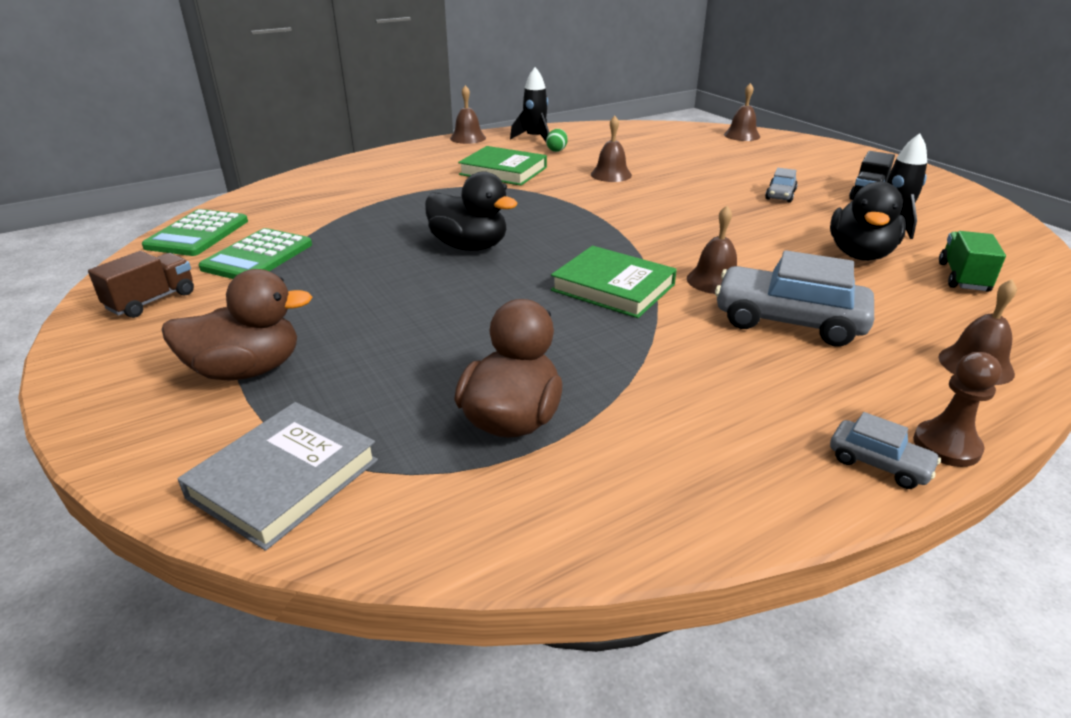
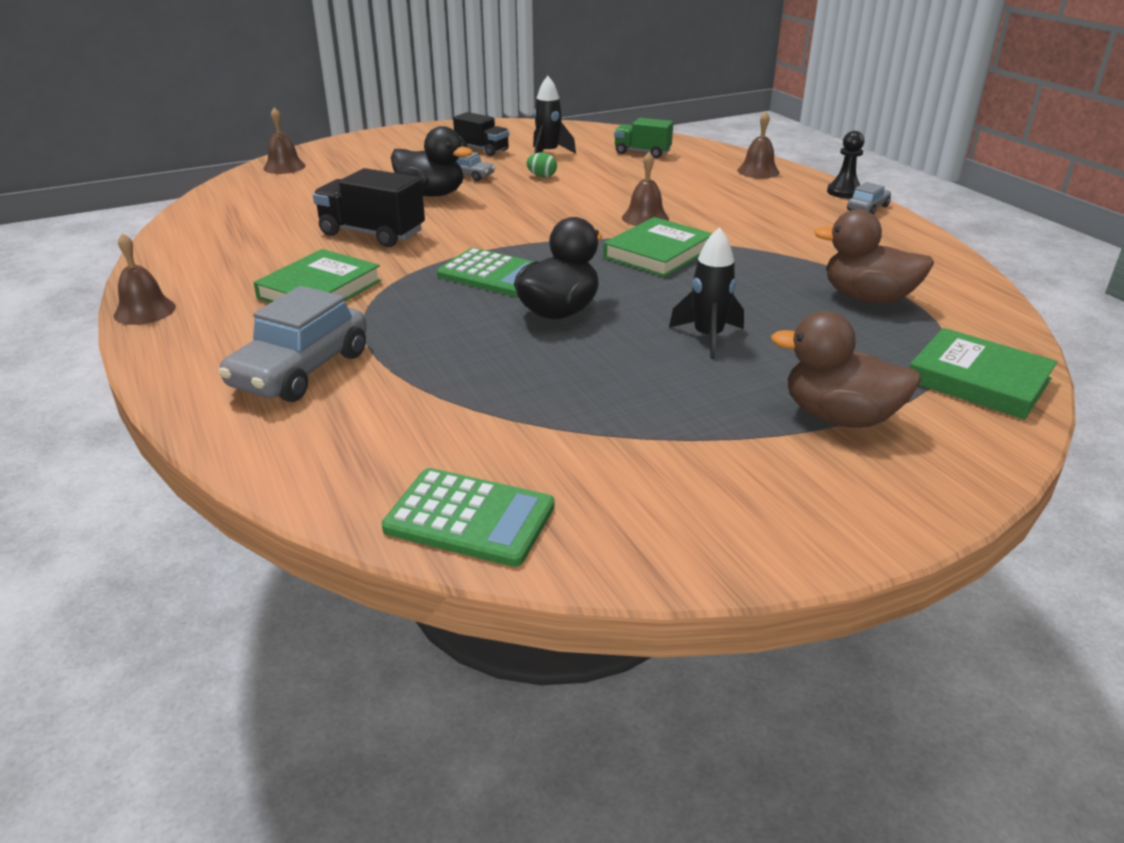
camera: 85 degrees left, 0 degrees up
(152, 301) = (698, 514): brown truck -> none
(246, 370) = (839, 417): brown duck -> brown duck turned 60 degrees counterclockwise
(258, 256) = (566, 448): green calculator -> green calculator (493, 274)
(284, 478) = (978, 380): grey book -> green book
(535, 139) = (195, 266): black rocket -> black rocket (708, 337)
(557, 150) = (258, 256): green egg -> green egg (542, 176)
(611, 174) = (372, 234): brown bell -> black truck
(788, 321) = (710, 205): grey car -> grey car (300, 370)
(860, 254) = (602, 170): black duck -> black duck (431, 194)
(946, 446) = (844, 192): brown pawn -> black pawn

